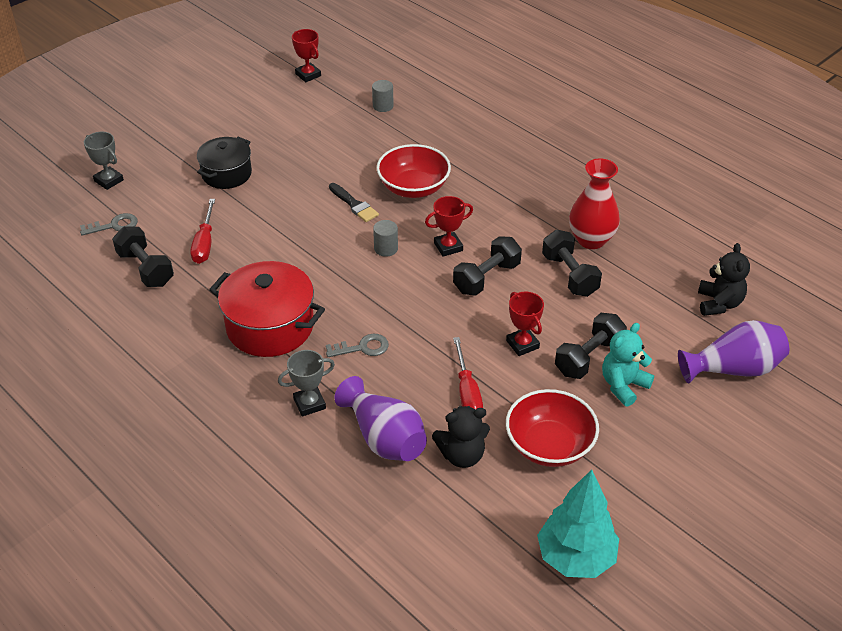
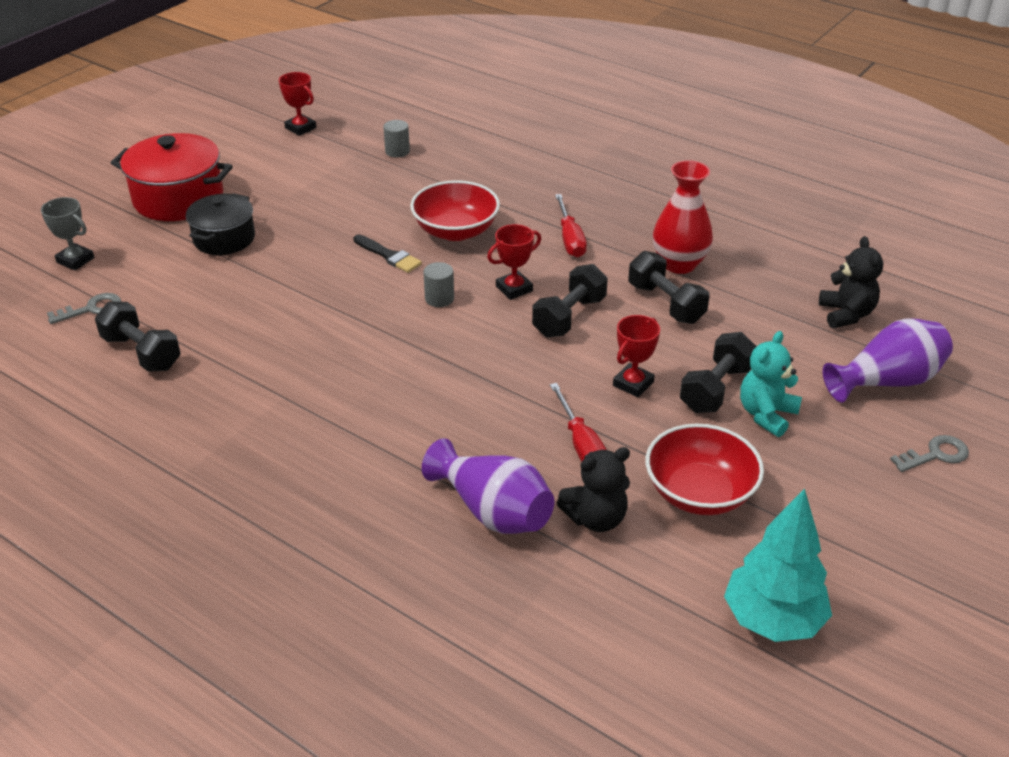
camera: 10 degrees left, 5 degrees down
(204, 243) = (212, 316): red screwdriver -> red screwdriver (570, 239)
(270, 326) = (316, 400): red pot -> red pot (178, 199)
(309, 403) = (387, 483): grey trophy -> none
(362, 348) = (438, 410): grey key -> grey key (935, 455)
(522, 344) = (633, 384): red trophy -> red trophy turned 75 degrees clockwise

